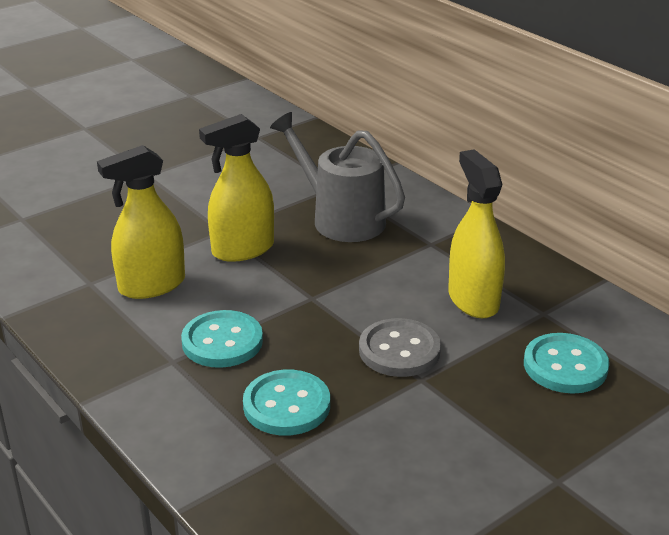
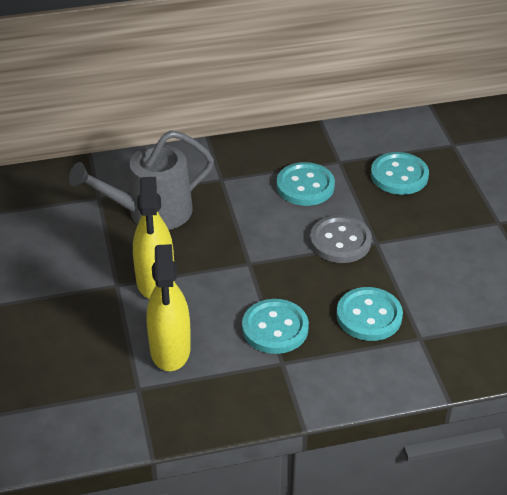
camera: 65 degrees left, 10 degrees up
(473, 300) = (305, 186): yellow spray bottle -> turquoise button

